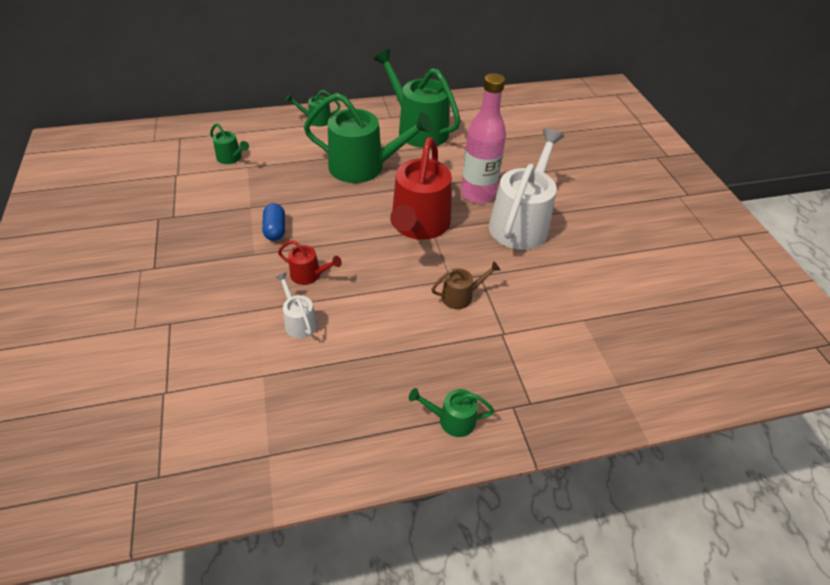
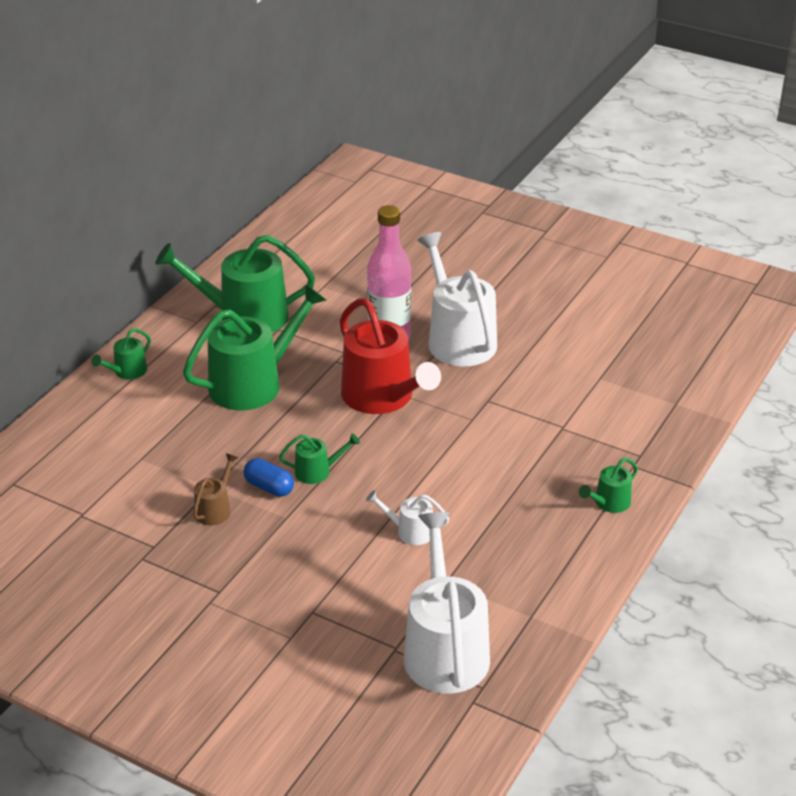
camera: 45 degrees left, 10 degrees down
(185, 423) = (444, 650): none -> white watering can
(231, 158) = (108, 463): green watering can -> green watering can (317, 471)
(309, 275) = (359, 497): red watering can -> none
(460, 296) = (497, 425): brown watering can -> brown watering can (215, 509)

